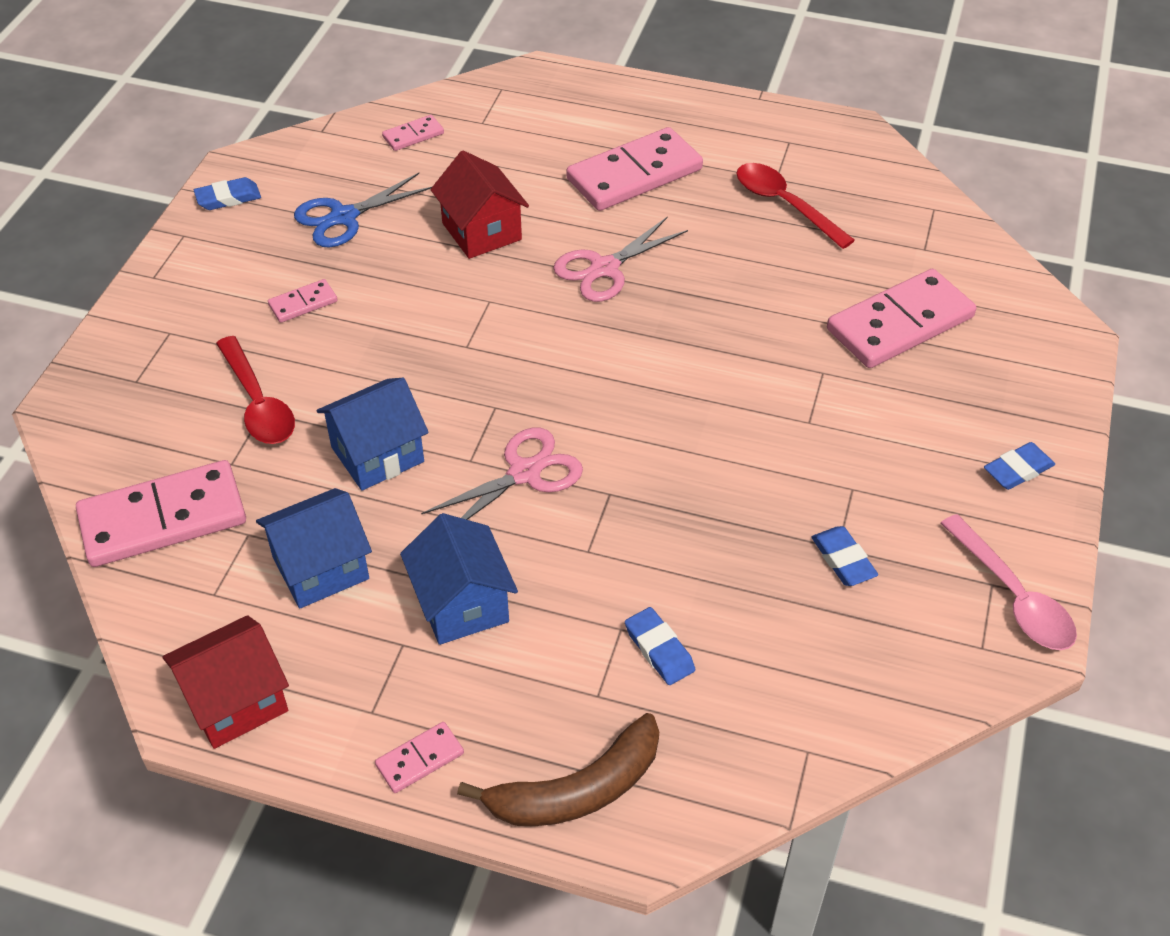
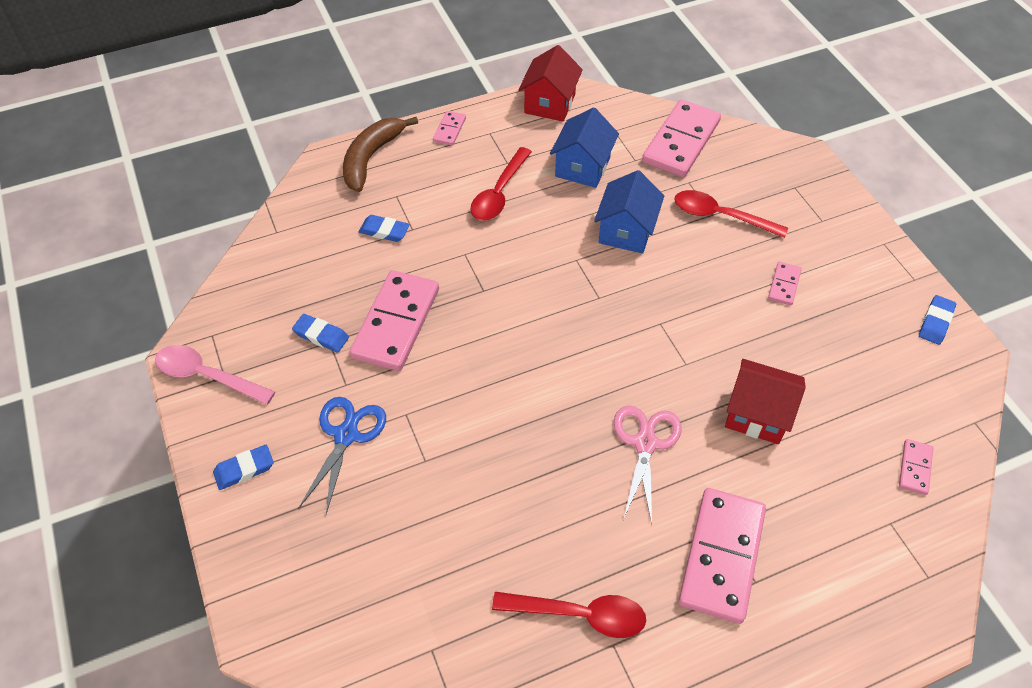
camera: 140 degrees right, 5 degrees up
(344, 217) = (852, 360): blue scissors -> blue scissors (346, 435)
(462, 604) = (499, 193): blue house -> red spoon
(524, 473) = (540, 271): pink scissors -> none
(900, 324) = (399, 546): pink domino -> pink domino (396, 323)
(1018, 470) = (244, 469): blue eraser -> blue eraser turned 45 degrees clockwise

